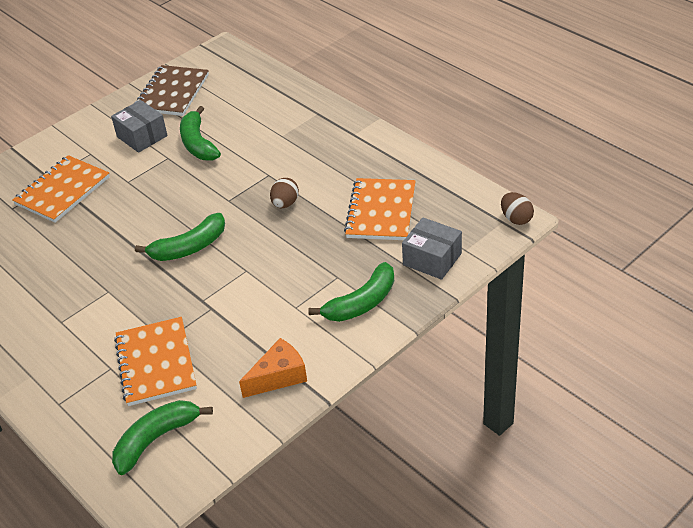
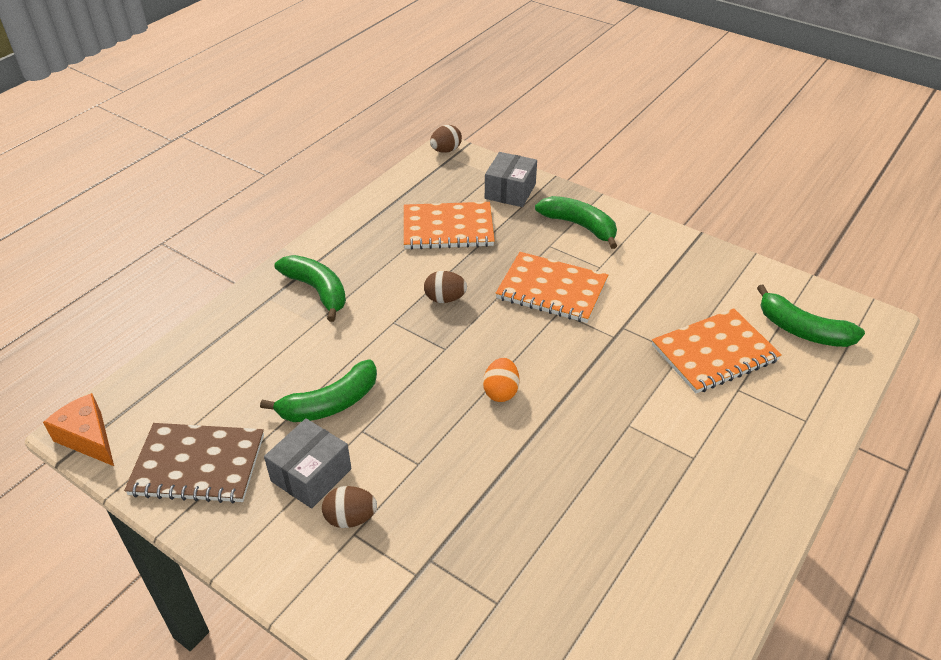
camera: 105 degrees left, 0 degrees up
(62, 191) = (448, 542): orange notebook -> orange notebook (551, 290)
(101, 152) = (350, 518): none -> brown egg
(172, 226) = (501, 391): none -> orange egg
(189, 247) = (535, 366): green banana -> green banana (317, 290)
(279, 376) = (690, 263): orange cheese -> orange cheese (88, 438)

